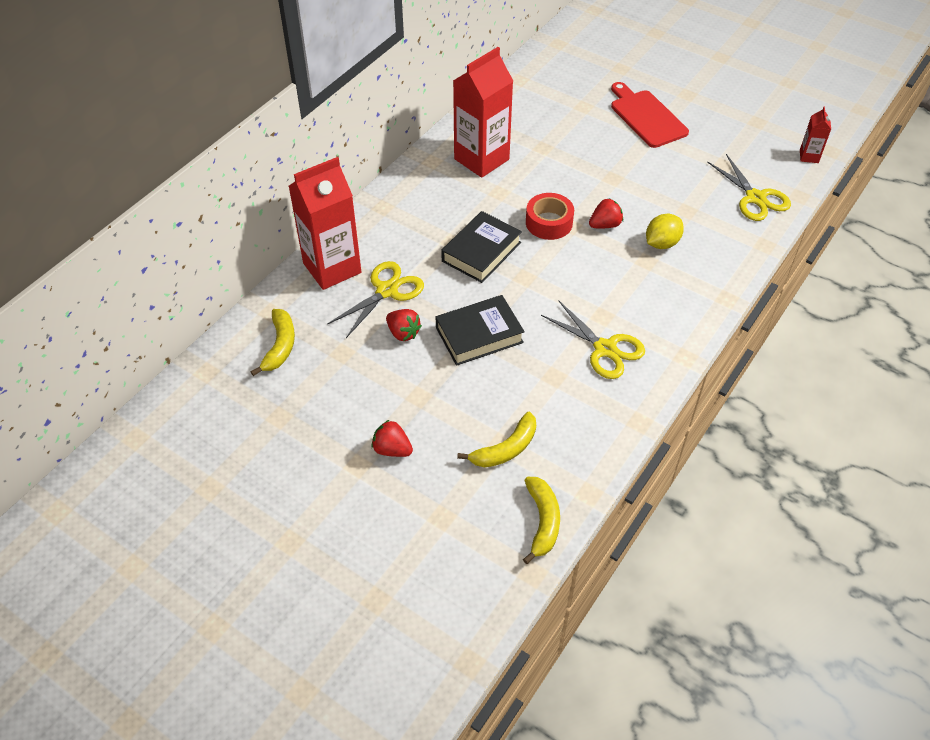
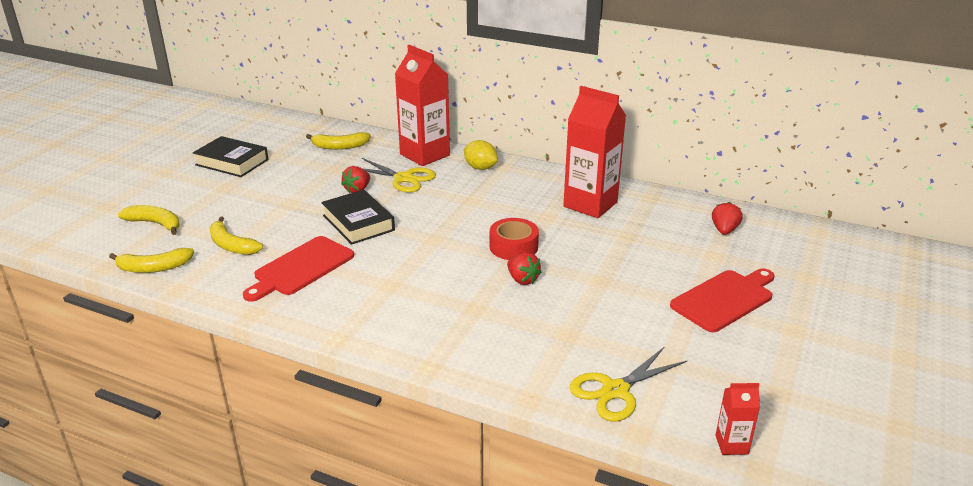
camera: 80 degrees right, 20 degrees down
(392, 449) = (238, 198): red strawberry -> red strawberry (724, 230)
(438, 533) = (155, 224): none -> yellow banana
(481, 252) = (461, 215): black book -> black book (232, 162)
(562, 385) = (301, 268): none -> red cutting board
(605, 349) = (346, 288): yellow scissors -> none
(661, 243) = (506, 318): yellow lemon -> yellow lemon (480, 168)

